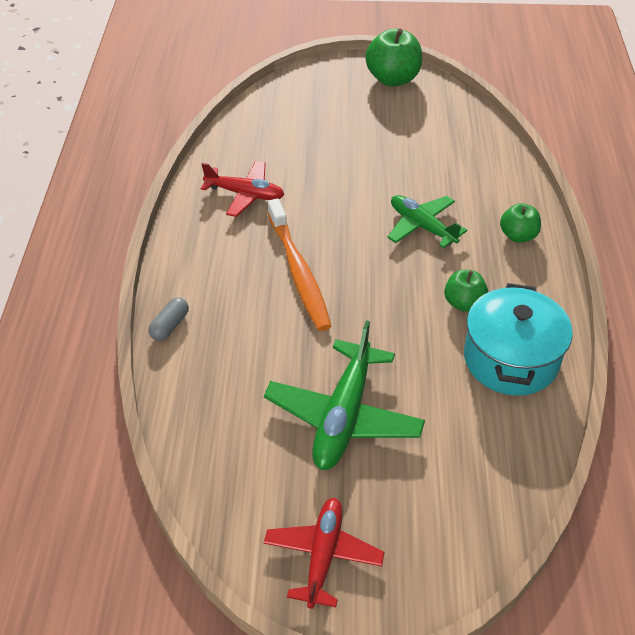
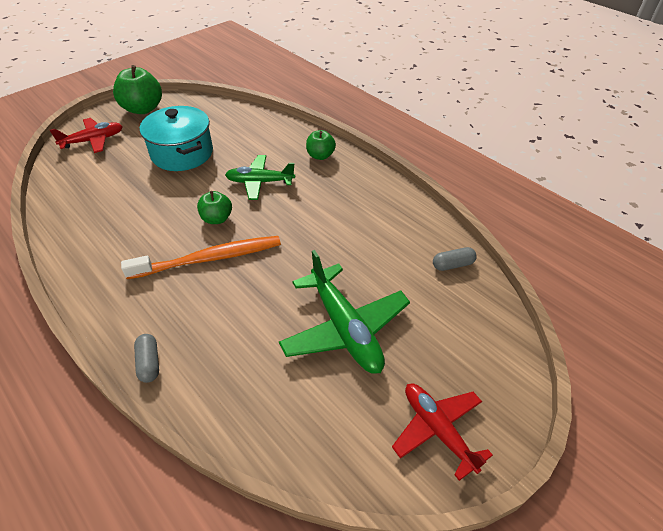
camera: 45 degrees left, 0 degrees up
(245, 194) = (110, 233): red plane -> red plane (93, 141)
(298, 272) = (209, 259): orange toothbrush -> orange toothbrush turned 45 degrees counterclockwise
(463, 303) = (334, 210): green apple -> green apple (217, 219)
(510, 359) = (395, 224): turquoise pot -> turquoise pot (182, 153)
(520, 441) = (452, 265): none -> grey capsule

